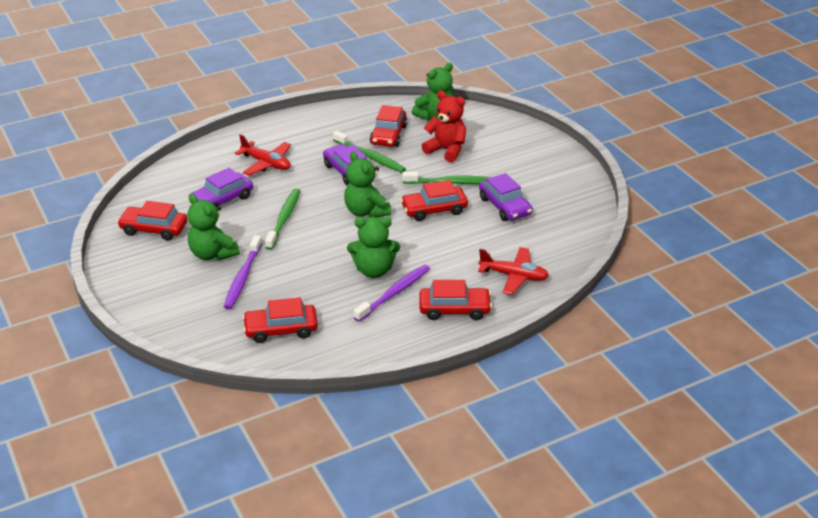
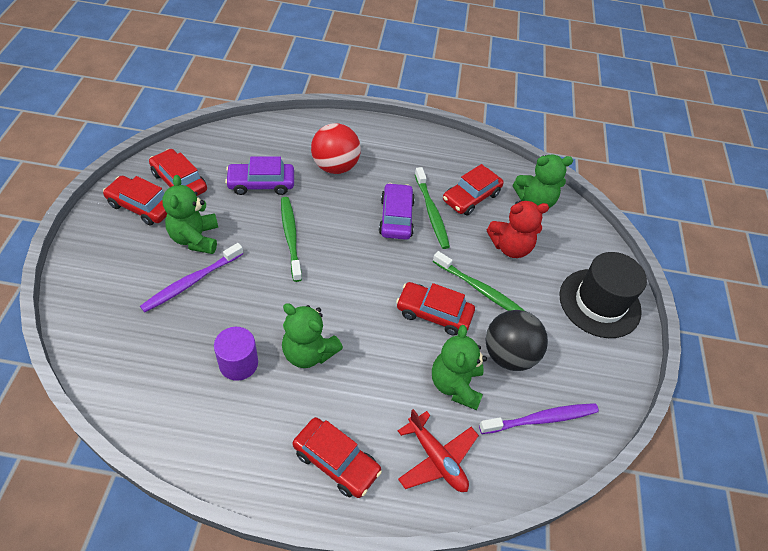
camera: 30 degrees right, 15 degrees up
(266, 163) = (335, 166): red plane -> red ball
(281, 329) = (160, 368): red car -> red car (141, 206)
(284, 218) = (290, 237): green toothbrush -> green toothbrush turned 60 degrees counterclockwise
(333, 299) = (238, 363): none -> purple cylinder
(366, 211) = (368, 275): green teddy bear -> green teddy bear (455, 385)
(394, 293) = (300, 396): purple toothbrush -> purple toothbrush (541, 419)
(446, 150) = (510, 247): red teddy bear -> red teddy bear turned 105 degrees clockwise
(505, 206) = (508, 355): purple car -> black ball
(534, 152) = (599, 303): none -> black hat

